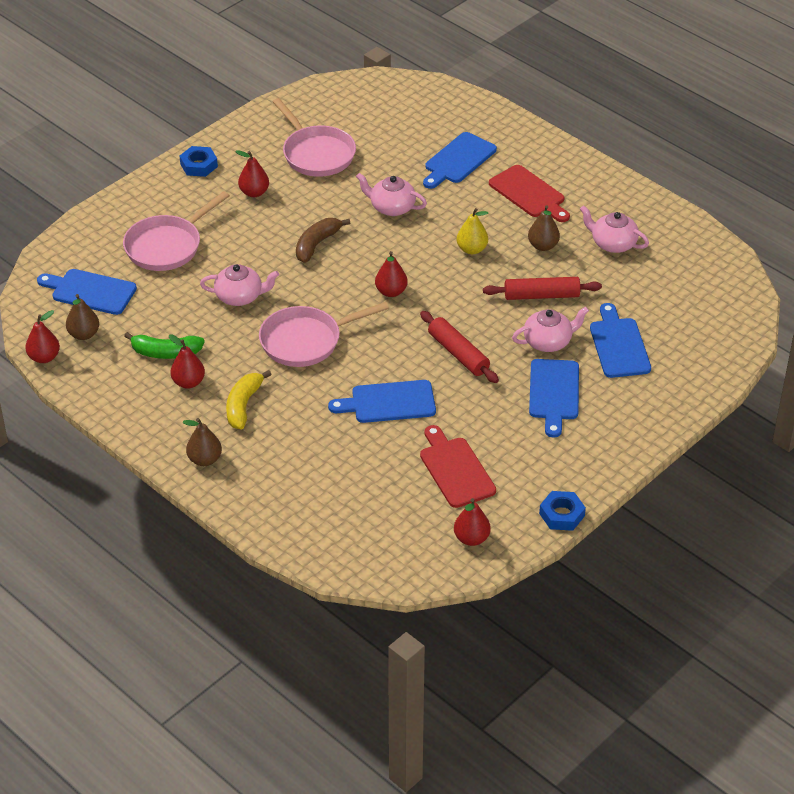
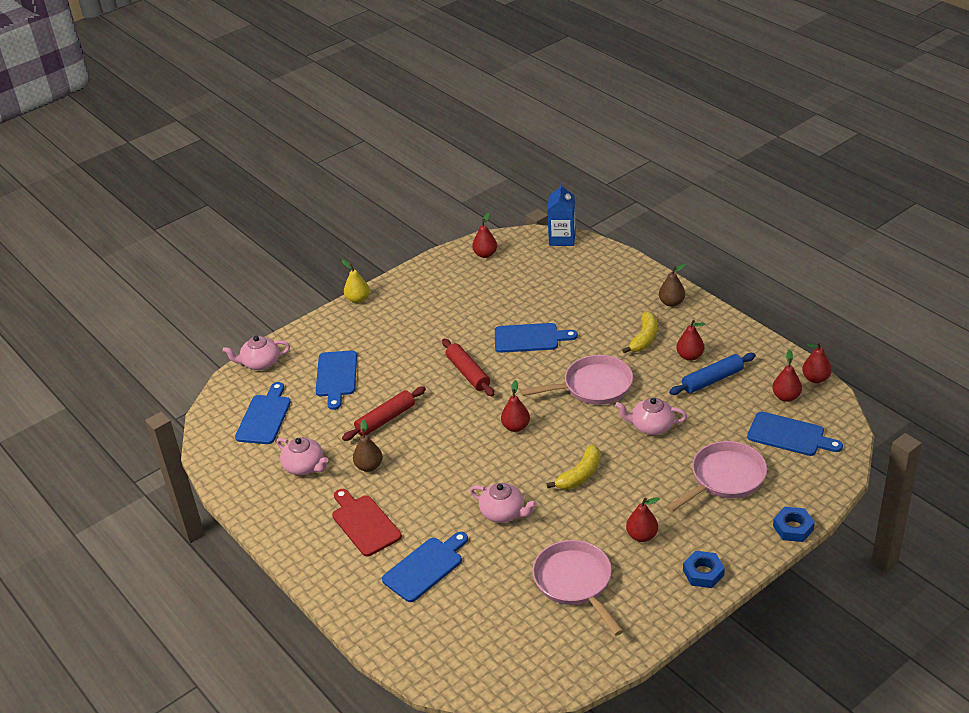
camera: 170 degrees left, 5 degrees down
(84, 334) = (786, 397): brown pear -> red pear
(165, 353) = (712, 380): green banana -> blue rolling pin
(317, 244) = (580, 475): brown banana -> yellow banana
(360, 571) = (562, 238): none -> blue carton
(455, 469) = (487, 293): red cutting board -> none
(472, 249) = (435, 465): yellow pear -> yellow pear (358, 299)
(541, 296) = (385, 419): red rolling pin -> red rolling pin turned 45 degrees counterclockwise
(548, 342) = (392, 380): pink teapot -> pink teapot (260, 363)
(554, 393) = (400, 342): blue cutting board -> blue cutting board (264, 417)
(562, 514) = (420, 266): blue nut -> blue nut (793, 528)

